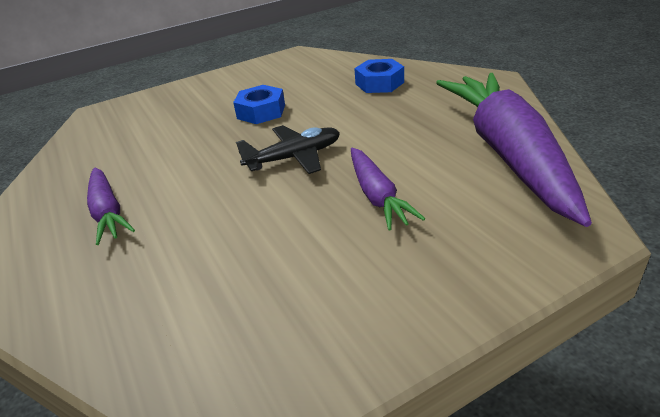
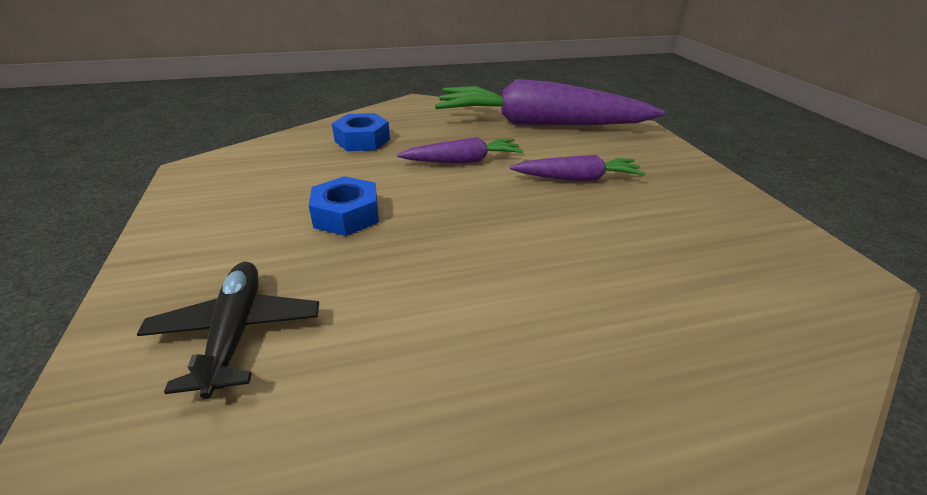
camera: 80 degrees left, 0 degrees up
(108, 212) = (541, 379): purple carrot -> purple carrot (463, 161)
(294, 157) = (484, 207): black plane -> black plane (236, 332)

